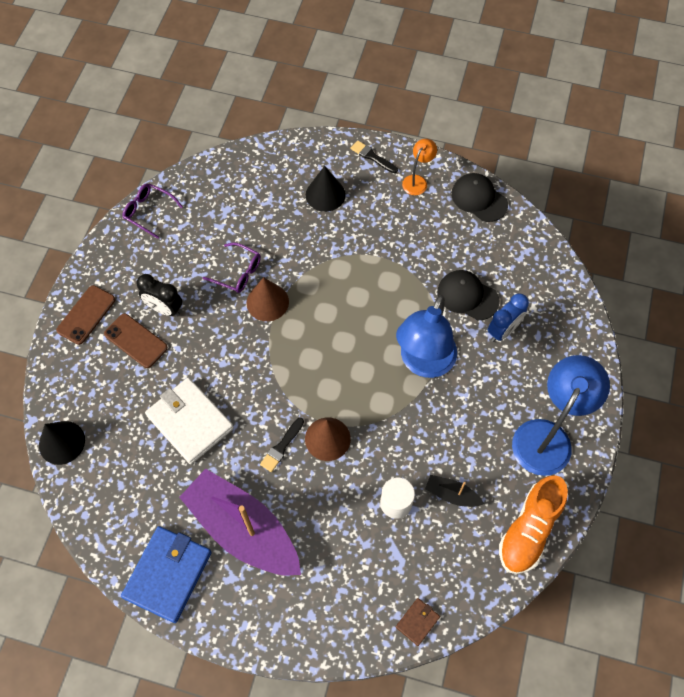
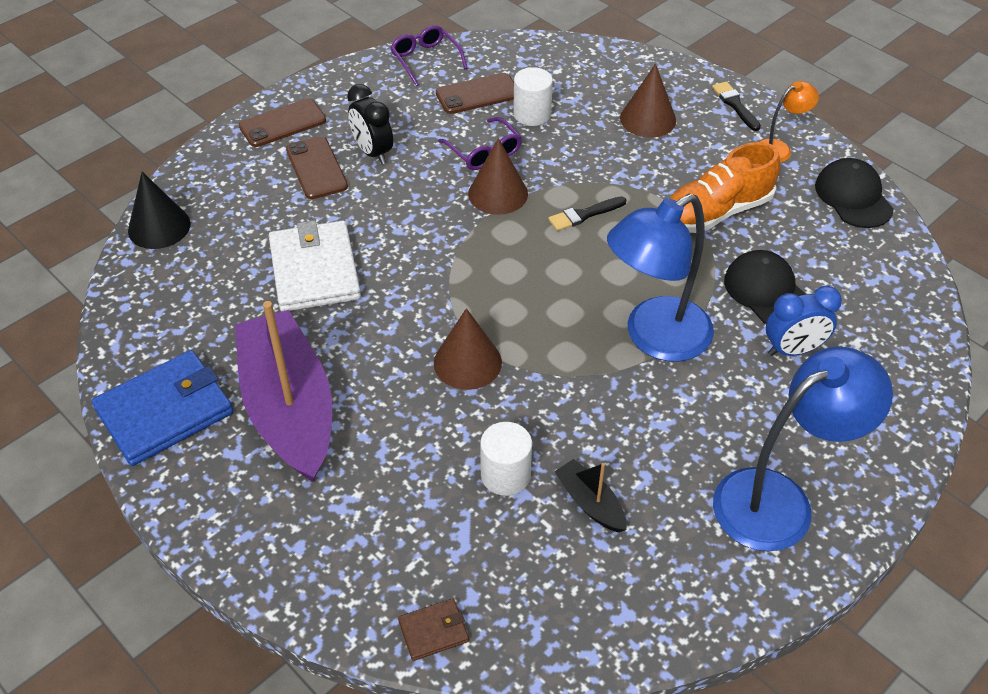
camera: 30 degrees right, 15 degrees down
(203, 226) = (477, 94): none -> brown phone
(249, 226) = (532, 114): none -> white cylinder
(281, 446) = (404, 344): black brush -> black brush (584, 215)
(325, 194) = (648, 119): black cone -> brown cone
(529, 530) = (675, 602): orange shoe -> orange shoe (716, 212)

